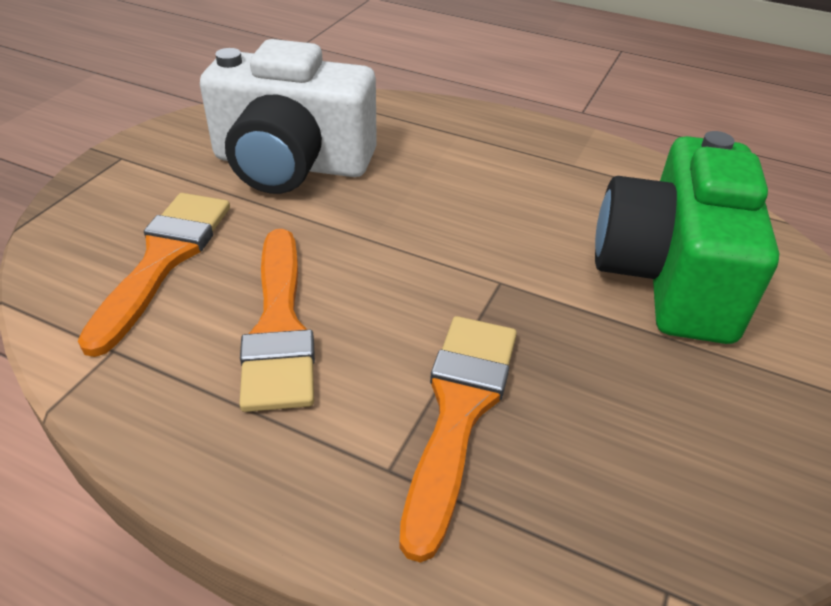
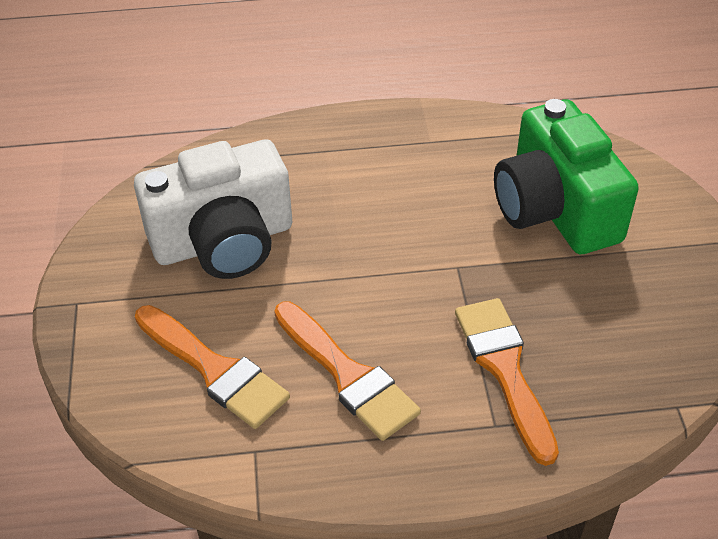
camera: 30 degrees left, 5 degrees up
(164, 259) = (215, 370): orange brush -> orange brush turned 150 degrees clockwise

